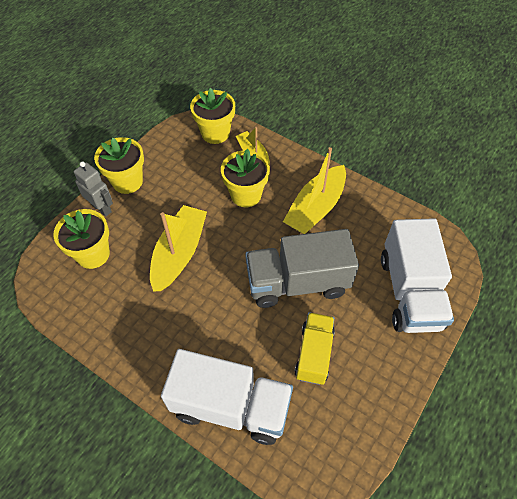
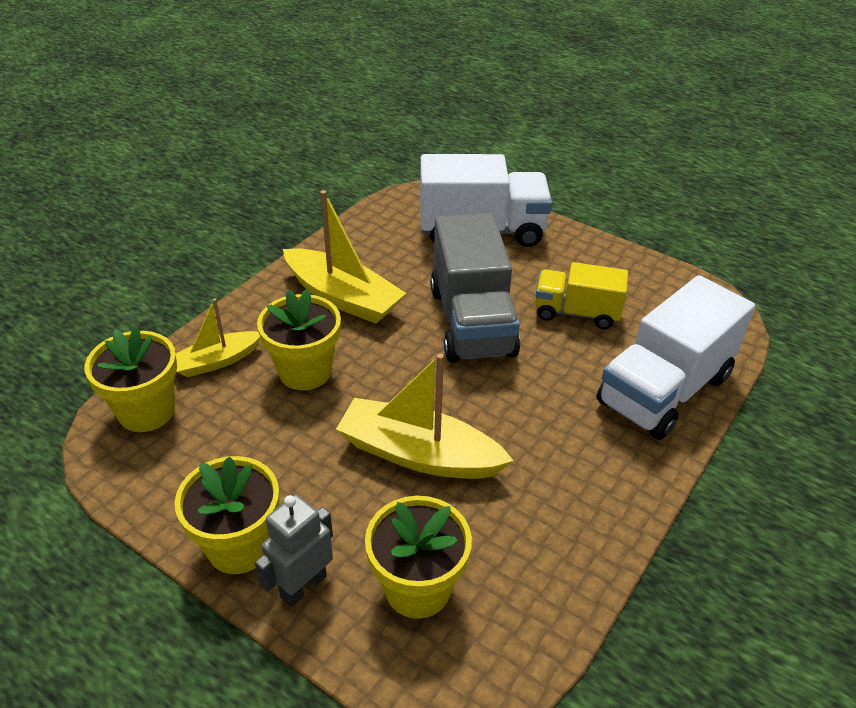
camera: 90 degrees left, 15 degrees down
(231, 406) = (664, 390): white truck -> white truck turned 150 degrees counterclockwise

